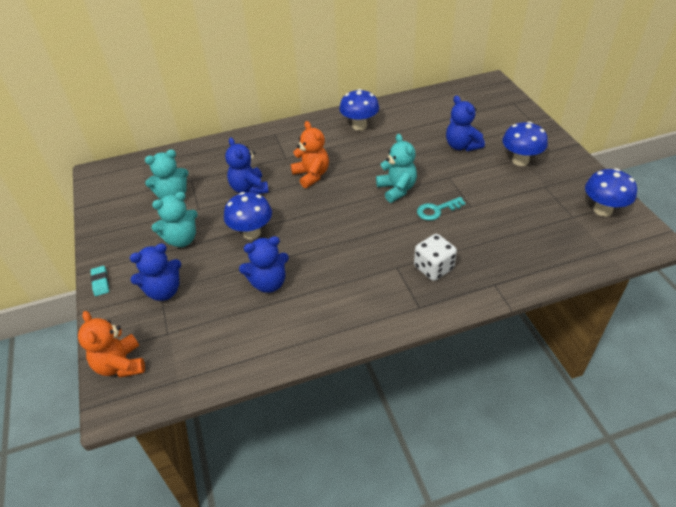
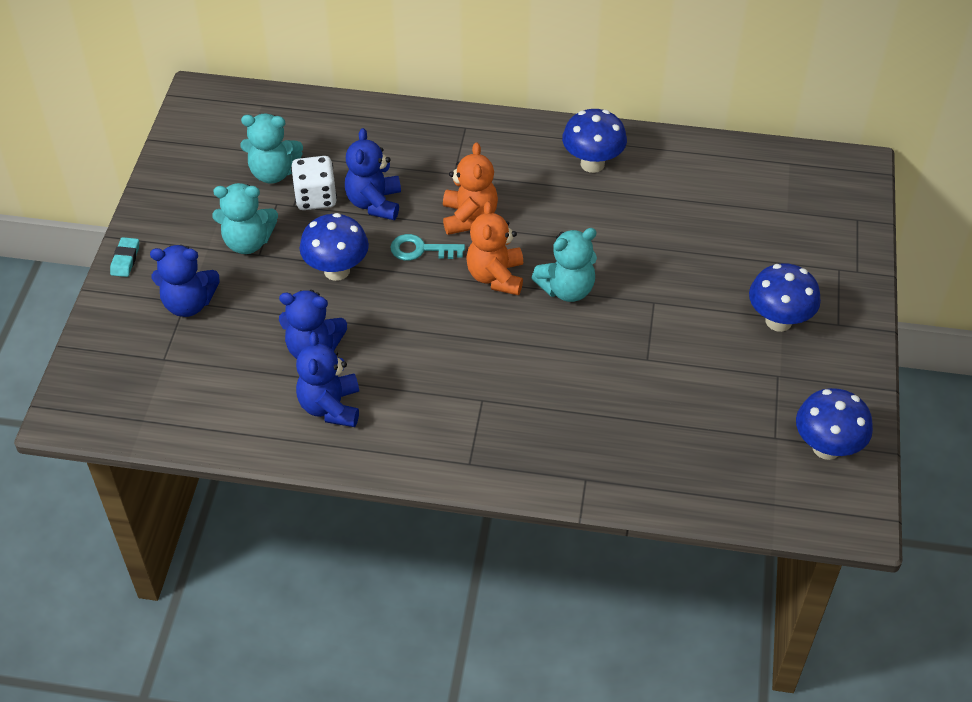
camera: 25 degrees right, 5 degrees up
(121, 364) = (95, 373): orange teddy bear -> orange teddy bear (496, 277)
(397, 189) = (567, 289): turquoise teddy bear -> turquoise teddy bear turned 60 degrees clockwise
(433, 268) = (526, 422): white dice -> white dice (315, 197)
(437, 210) = (596, 344): turquoise key -> turquoise key (421, 249)
(461, 146) = (713, 260): blue teddy bear -> blue teddy bear (330, 407)

